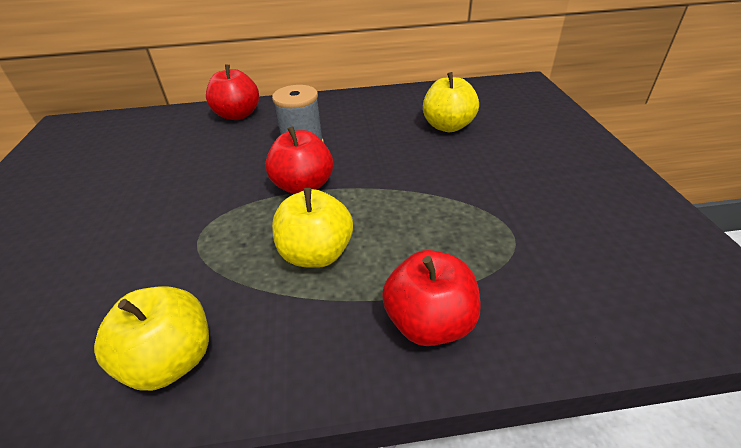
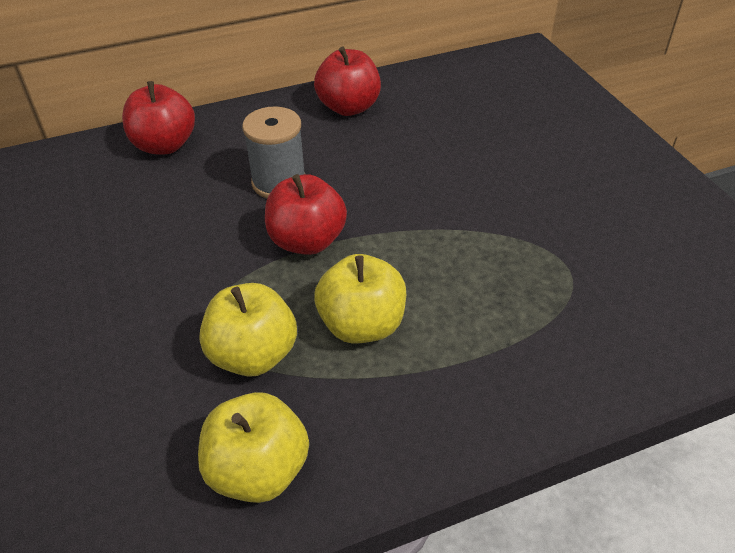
camera: 15 degrees left, 5 degrees up
(429, 322) = (511, 379): red apple -> red apple (349, 107)
(448, 126) = (452, 132): yellow apple -> yellow apple (253, 355)

